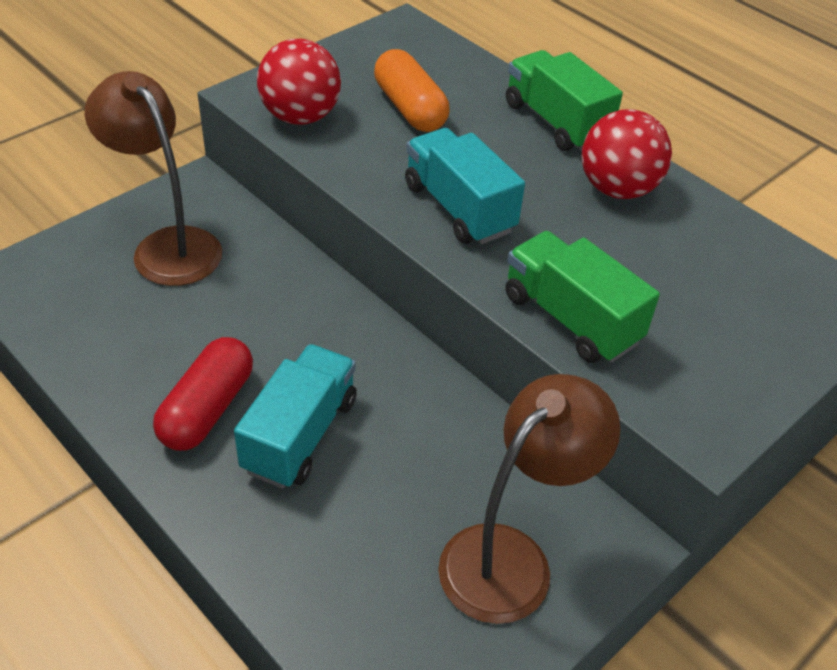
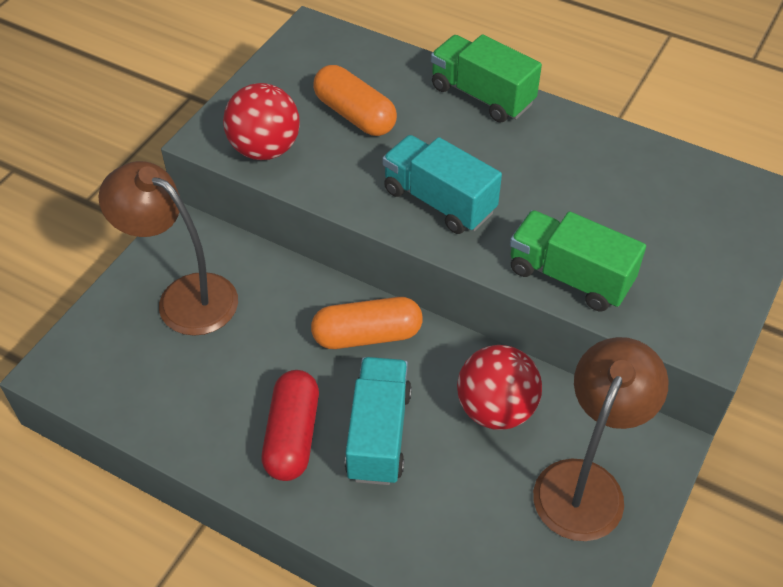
camera: 15 degrees left, 5 degrees up
(337, 333) = (367, 335): none -> orange capsule
(617, 189) = (557, 146): red ball -> red ball (496, 409)

